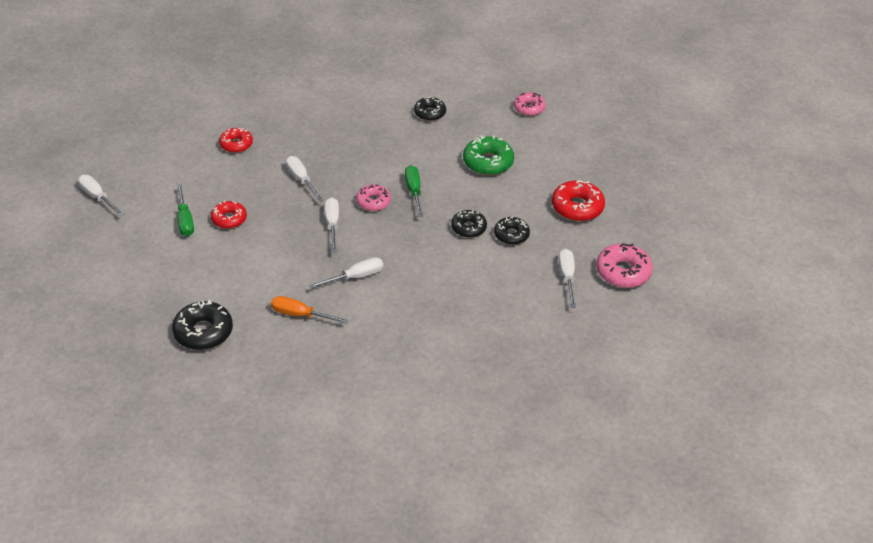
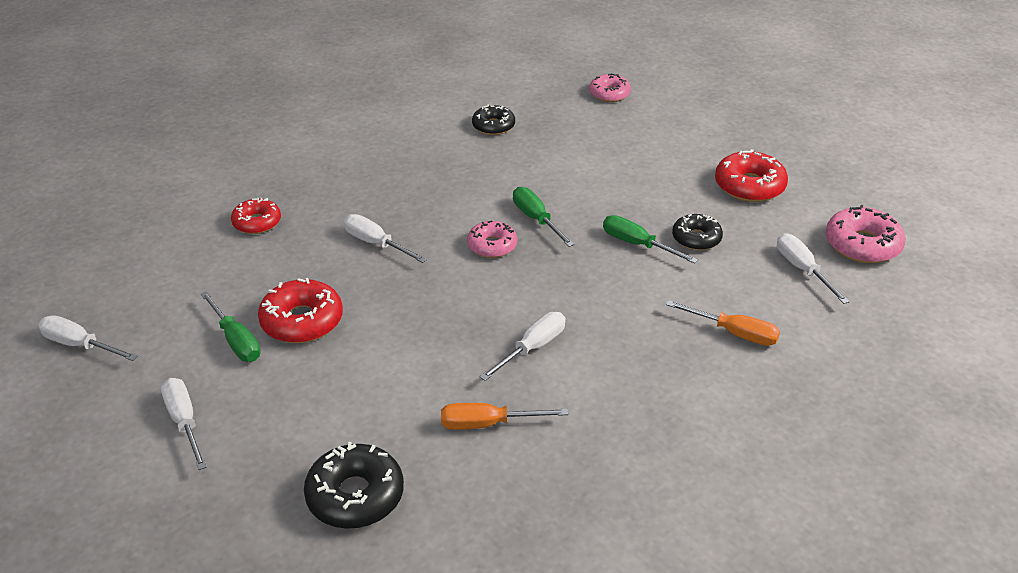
camera: 20 degrees left, 5 degrees down
(229, 219) = (302, 321): red donut -> red donut, size x1.52
(332, 224) = (455, 289): white screwdriver -> white screwdriver (184, 422)
(468, 228) = (637, 244): black donut -> green screwdriver
(488, 162) = (604, 163): green donut -> none
(488, 305) = (734, 333): none -> orange screwdriver

